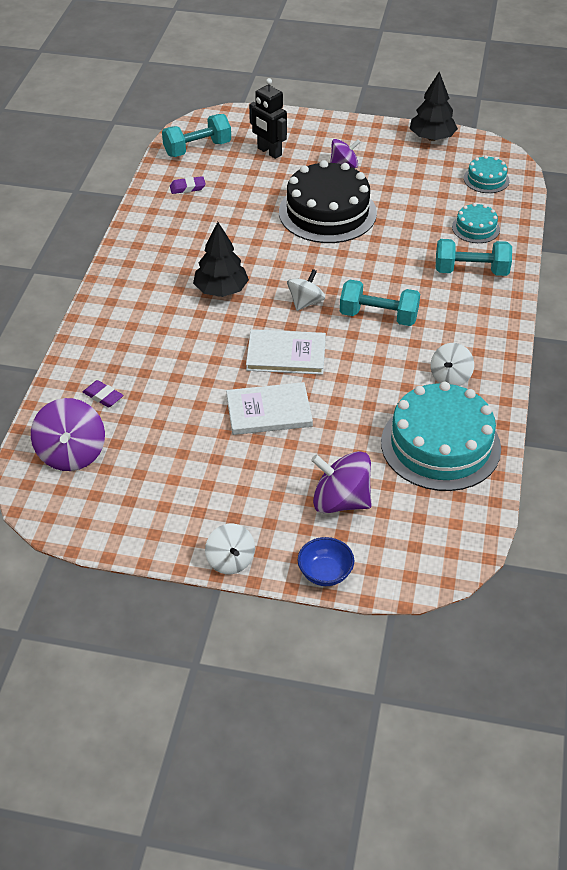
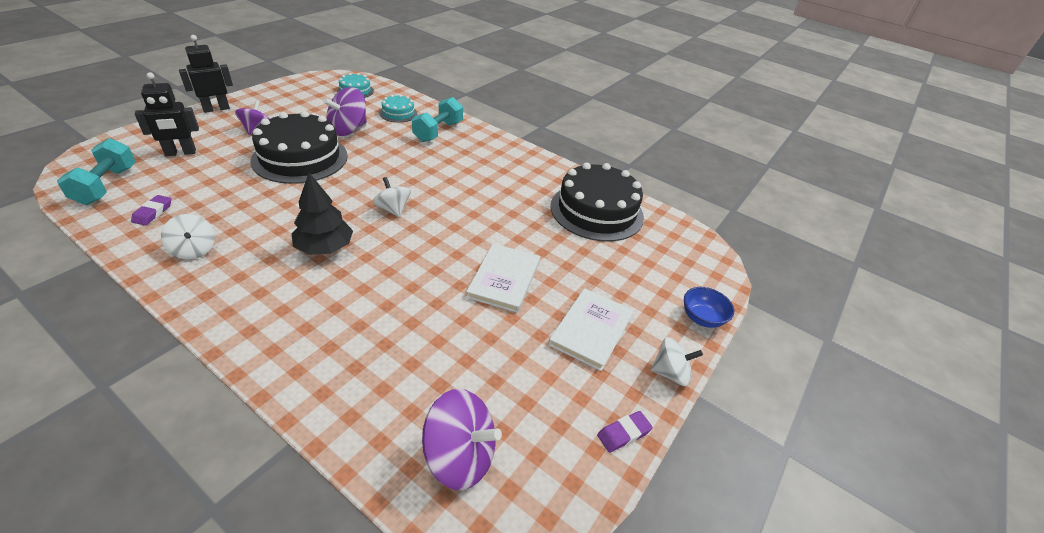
camera: 70 degrees left, 5 degrees down
(103, 396) = (391, 392): purple eraser -> purple eraser (623, 434)
(286, 354) = (444, 243): white book -> white book (591, 330)
(340, 501) = (629, 279): purple spinning top -> purple spinning top (348, 129)
(352, 126) = (216, 109): none -> black robot
(378, 316) = (445, 183): turquoise dumbbell -> none
(432, 138) = (283, 89): black tree -> none
(440, 445) = (596, 211): turquoise cake -> black cake
(450, 377) = (534, 181): white spinning top -> white spinning top (194, 250)

